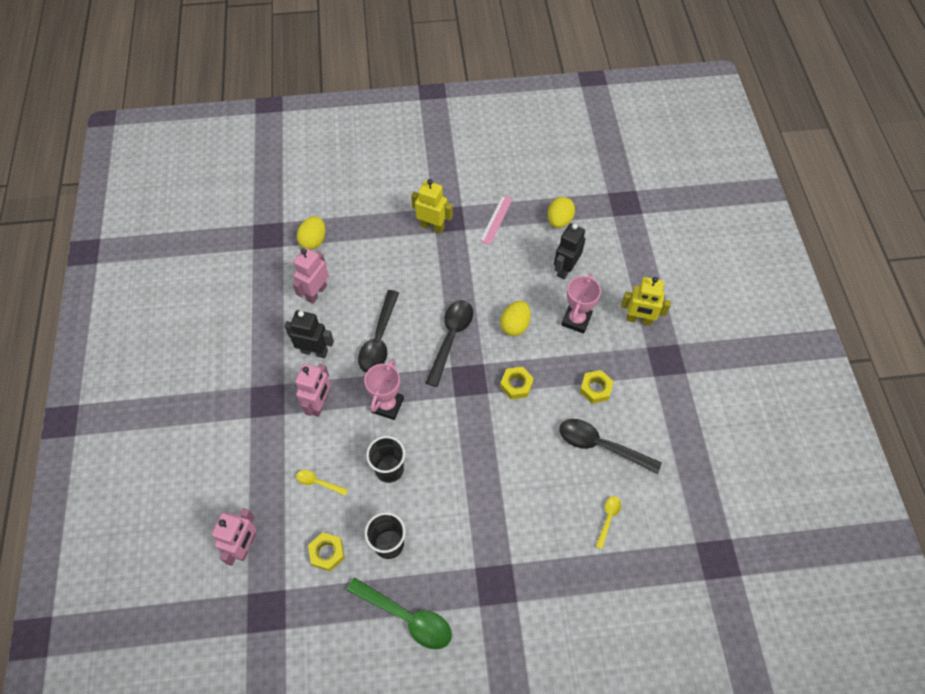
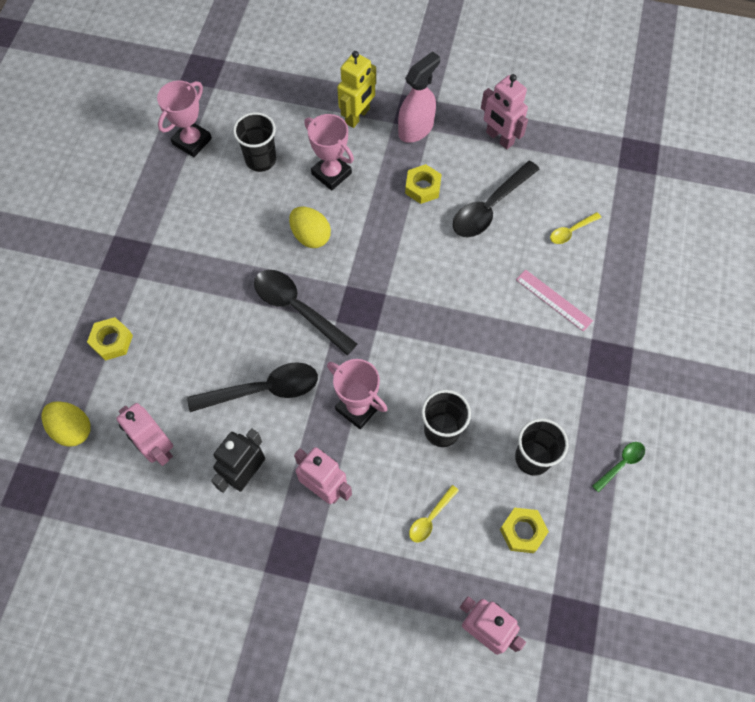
camera: 70 degrees left, 5 degrees up
(379, 339) = (263, 390): black spoon -> black spoon turned 45 degrees counterclockwise
(406, 617) = (621, 464): green spoon -> green spoon, size x0.51
(432, 226) = (127, 278): yellow robot -> none
(496, 219) = (155, 205): pink ruler -> pink ruler (553, 300)
(516, 385) = (387, 261): yellow nut -> yellow nut (112, 341)
(559, 220) = (192, 141): yellow egg -> pink trophy
(565, 269) = (260, 160): black robot -> black cup
(608, 519) = (571, 231): yellow spoon -> yellow spoon turned 75 degrees counterclockwise
(649, 366) = (416, 129): none -> pink spray bottle
(673, 433) = (499, 138): none -> pink robot

